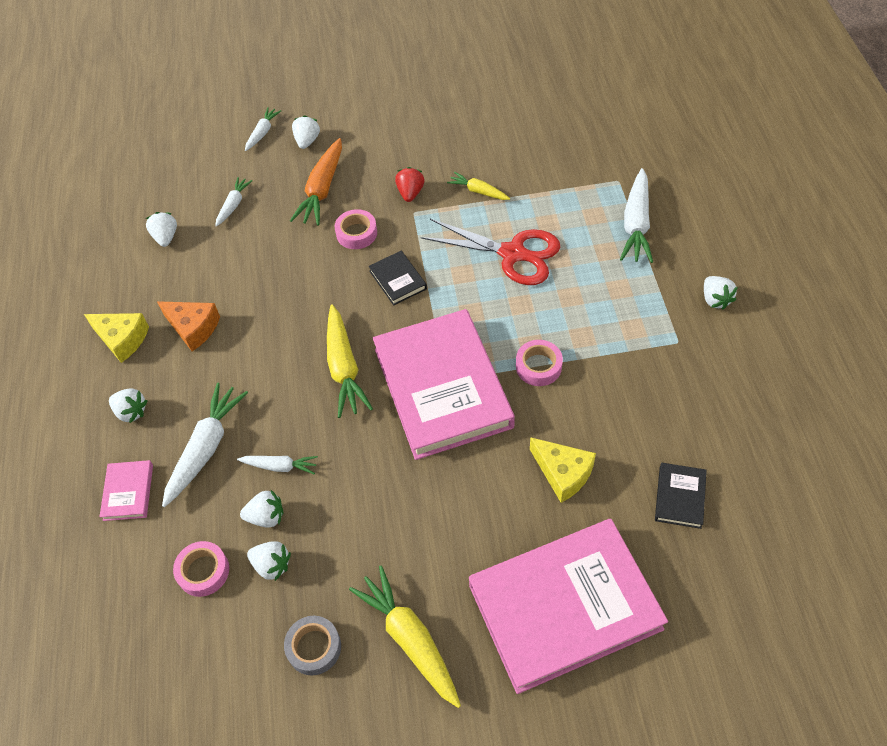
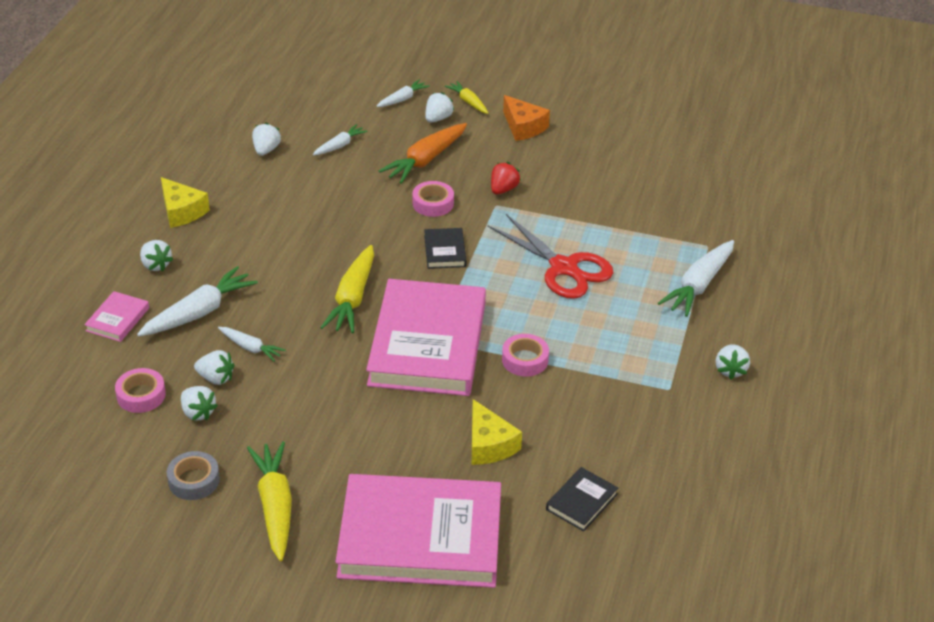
camera: 20 degrees right, 15 degrees down
(193, 328) = (245, 224): orange cheese -> orange cheese (523, 127)
(478, 191) = (567, 209): yellow carrot -> yellow carrot (468, 102)

